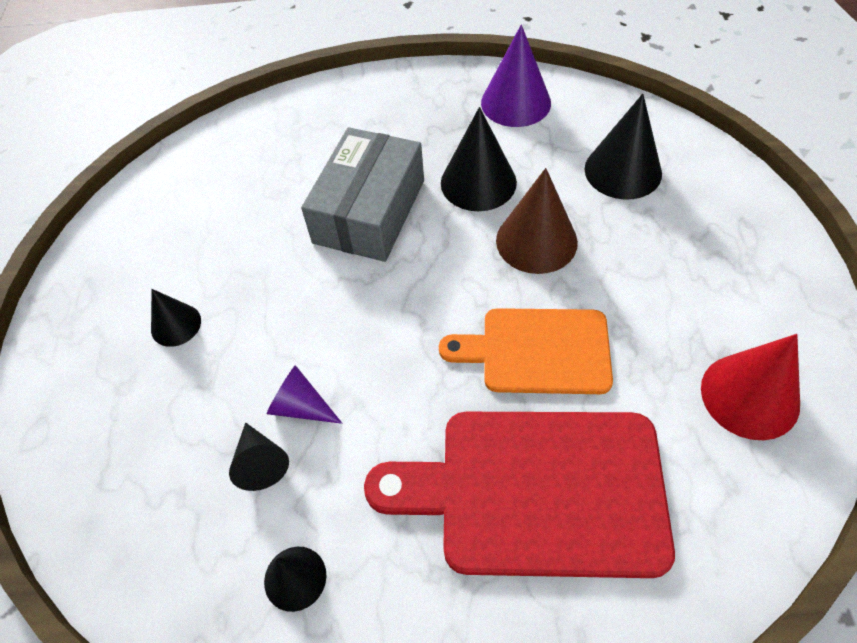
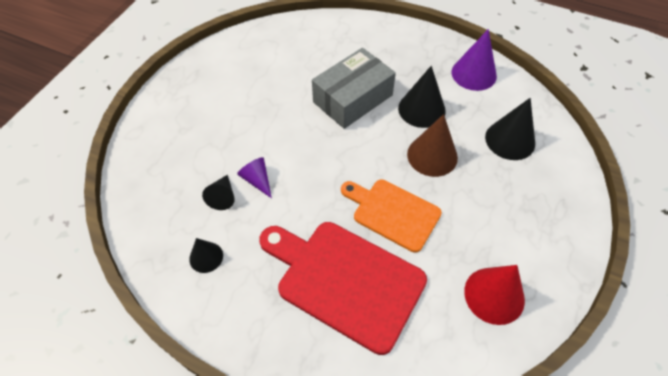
camera: 25 degrees right, 0 degrees up
(176, 325) = (223, 112): black cone -> none

